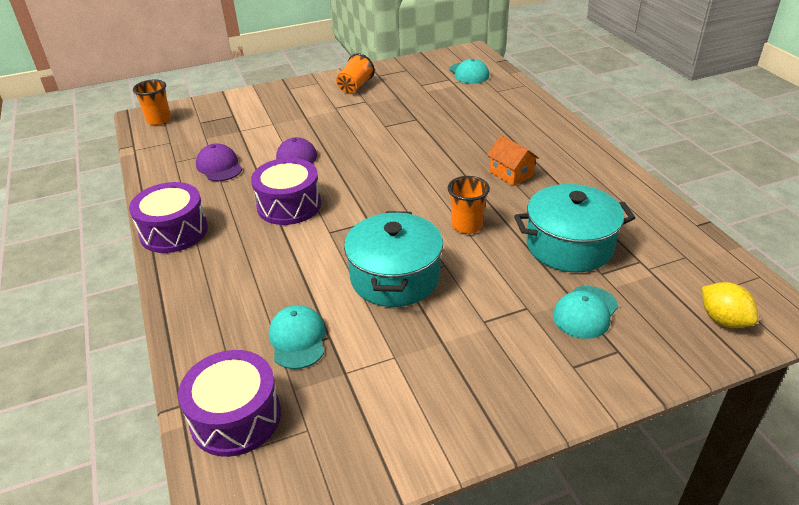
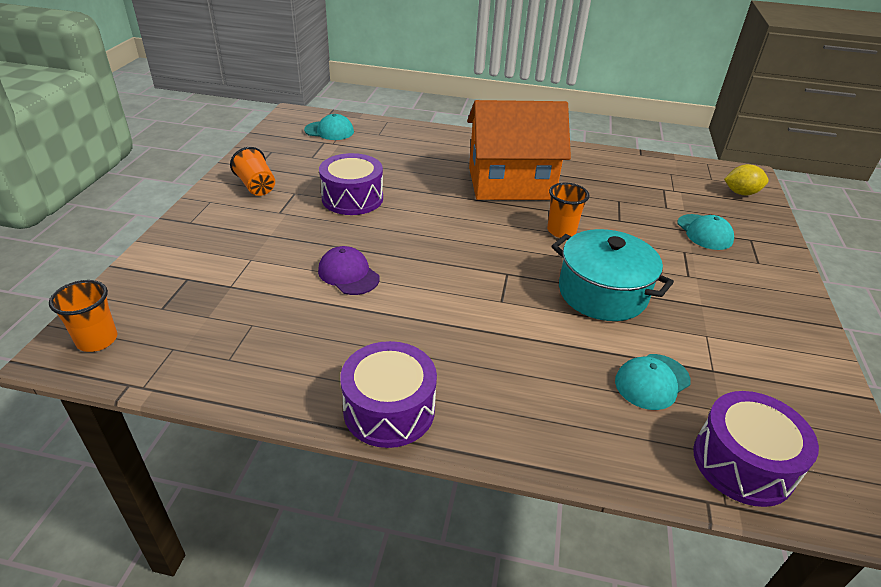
camera: 60 degrees left, 0 degrees up
(219, 166) = (290, 328): purple cap -> none
(289, 205) = (429, 308): purple drum -> purple drum (352, 198)
(297, 339) = (652, 381): turquoise cap -> turquoise cap turned 60 degrees counterclockwise
(511, 174) = (510, 183): orange house -> orange house, size x2.46
(569, 246) = (625, 204): turquoise pot -> none

